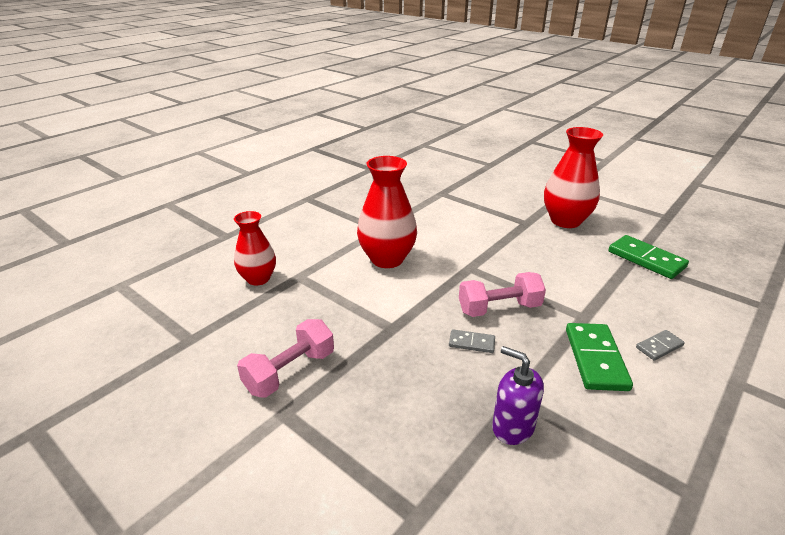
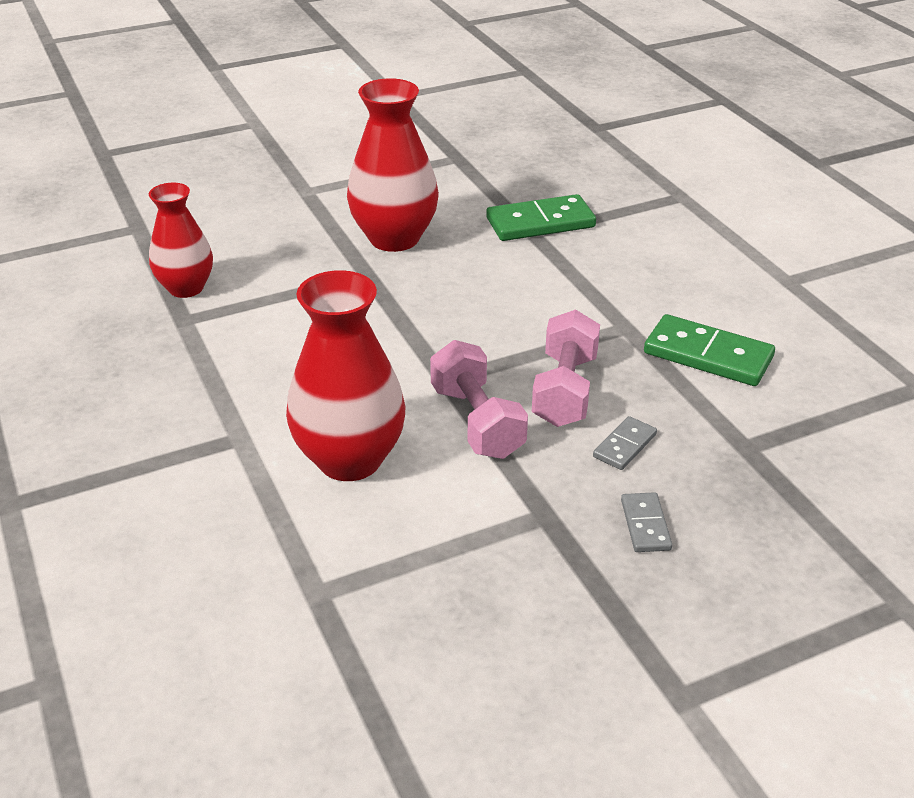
camera: 65 degrees left, 5 degrees up
(258, 279) = (280, 657): red vase -> red vase (186, 288)
(290, 372) = (590, 669): pink dumbbell -> pink dumbbell (477, 422)
(512, 427) = (792, 471): purple soap dispenser -> none
(659, 347) = (710, 300): grey domino -> grey domino (645, 525)

